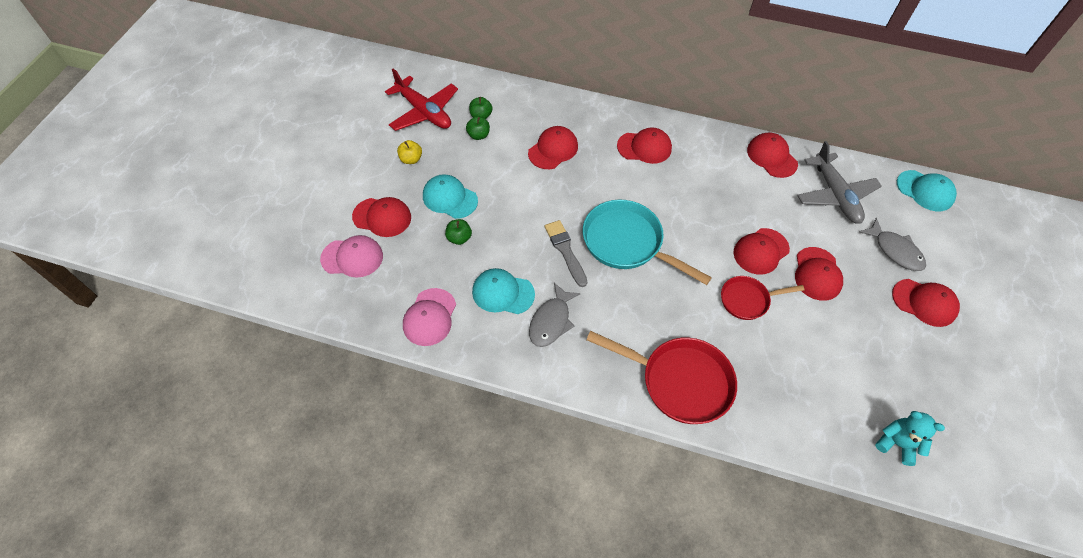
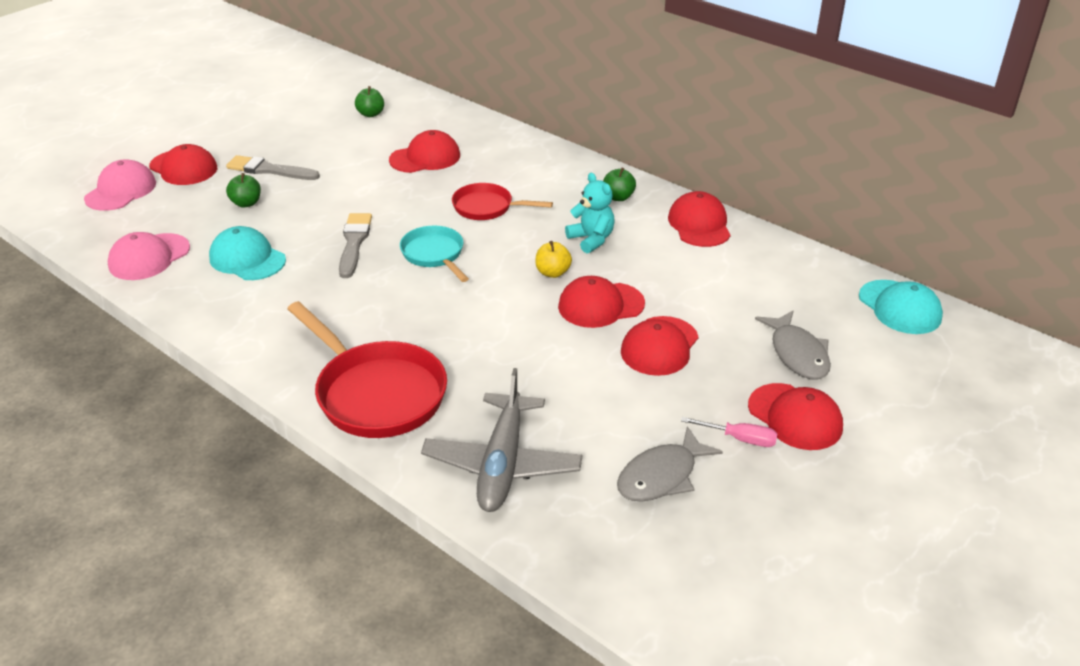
camera: 25 degrees right, 20 degrees down
(352, 257) = (121, 191): pink cap -> pink cap turned 90 degrees counterclockwise
(411, 159) = (260, 131): yellow apple -> yellow apple (552, 272)
(424, 112) = (312, 98): red plane -> none
(450, 198) = (269, 170): turquoise cap -> grey brush
(478, 135) = (352, 128): green apple -> green apple (618, 197)
(551, 321) = (277, 297): grey fish -> grey fish (661, 476)
(627, 243) = (434, 255): turquoise pan -> turquoise pan, size x0.58
(644, 147) = (538, 180): red cap -> none
(747, 300) = (538, 344): red pan -> red pan (487, 207)
(835, 195) = (757, 279): grey plane -> grey plane (502, 464)
(896, 443) = (616, 547): turquoise teddy bear -> turquoise teddy bear (591, 239)
(907, 332) = (740, 439): none -> pink screwdriver

